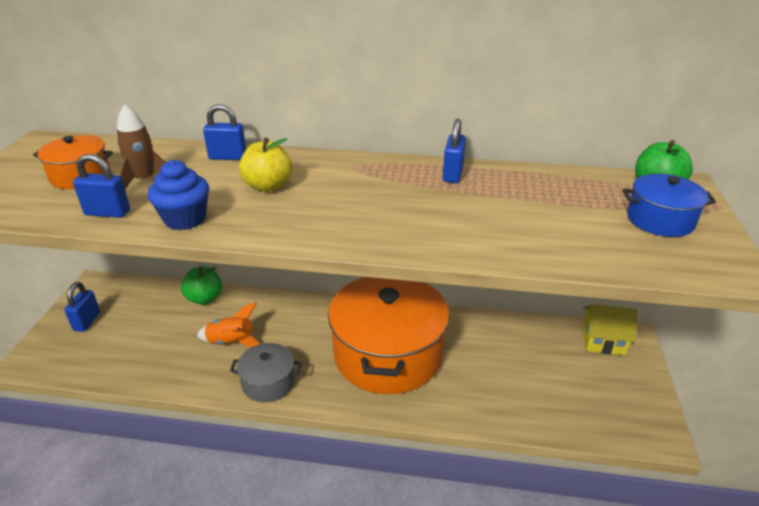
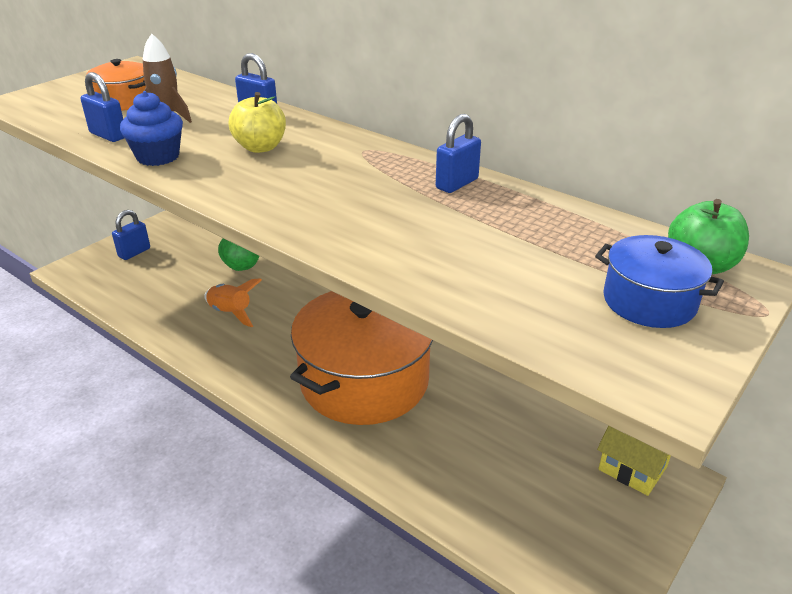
camera: 30 degrees right, 0 degrees up
(268, 382) = (231, 361): grey pot -> none

